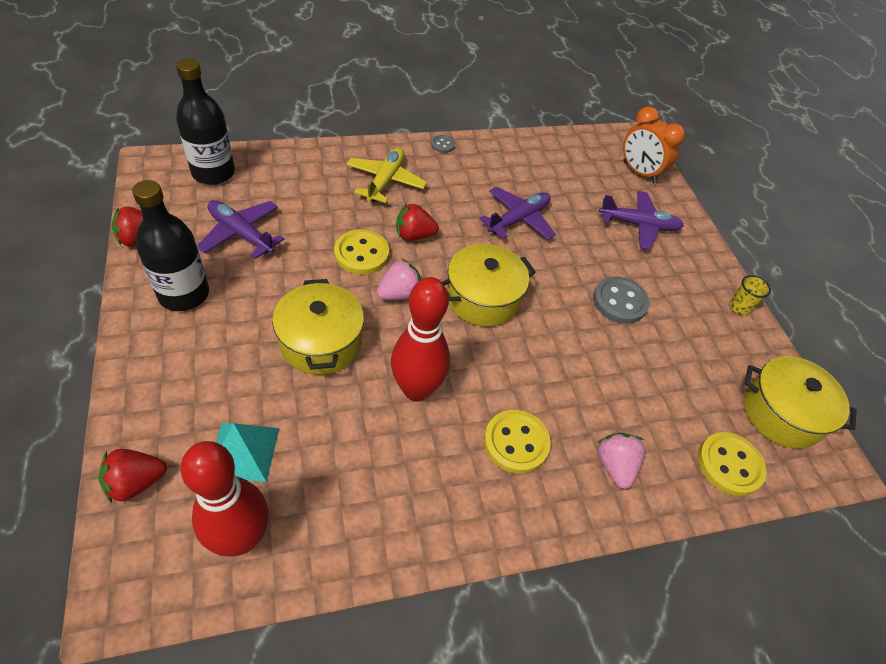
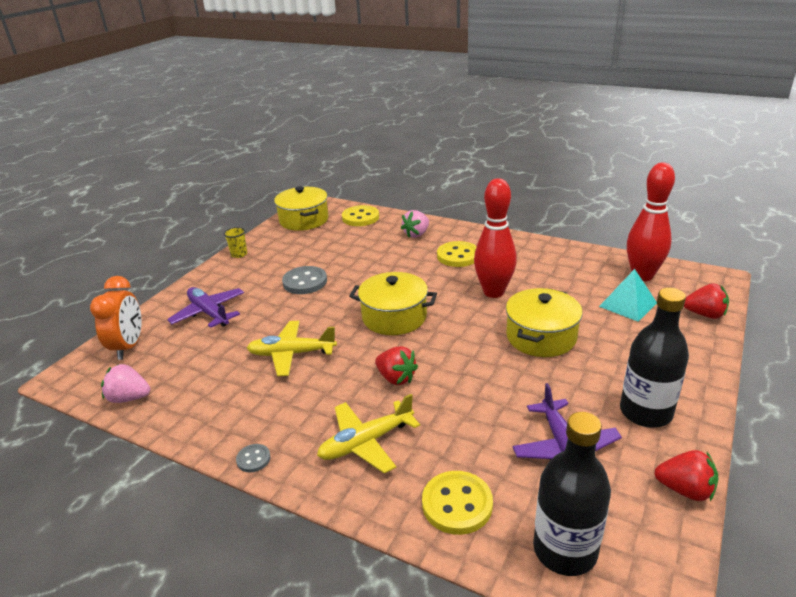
camera: 130 degrees left, 20 degrees down
(361, 254) = (458, 382): yellow button -> yellow button (457, 504)
(399, 294) = (454, 342): pink strawberry -> pink strawberry (129, 398)
(518, 219) = (292, 354): purple plane -> yellow plane

